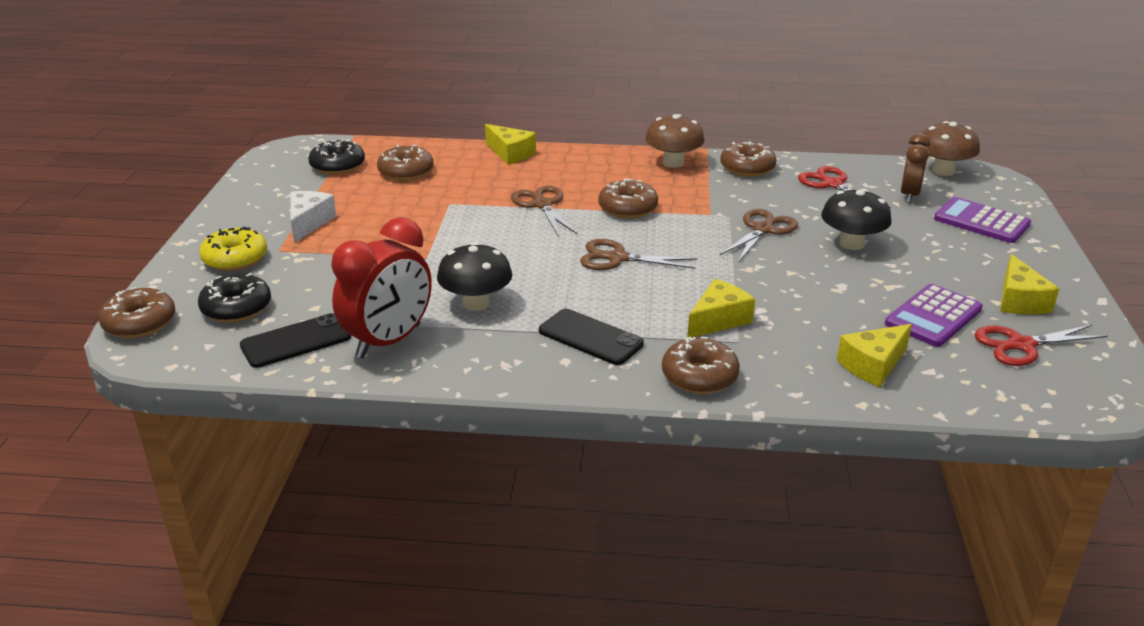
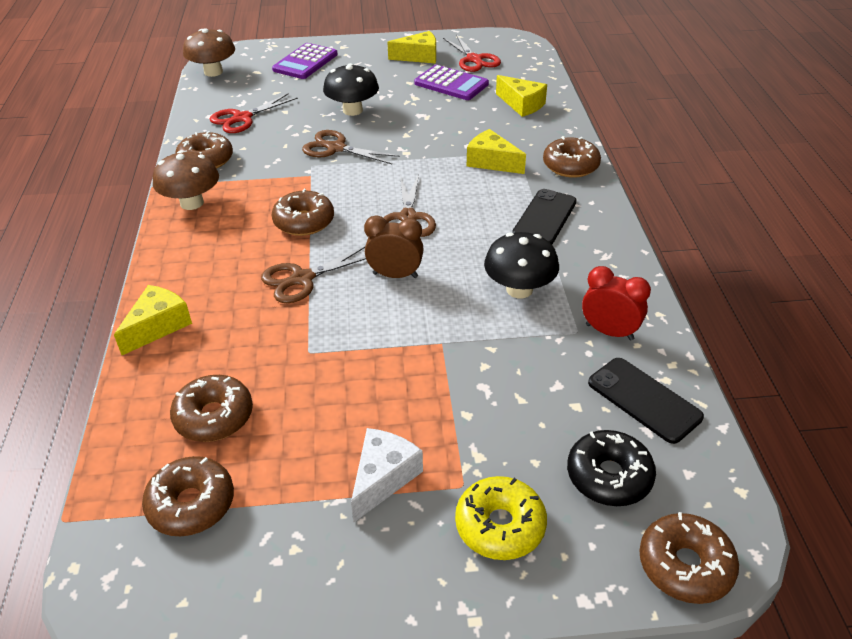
camera: 100 degrees left, 10 degrees up
(308, 223) = (383, 478): white cheese -> white cheese turned 120 degrees clockwise
(338, 166) = (191, 504): black donut -> brown donut
(389, 341) = (609, 332): red clock -> red clock, size x0.61
(909, 195) = (262, 86): brown clock -> brown clock (395, 275)

